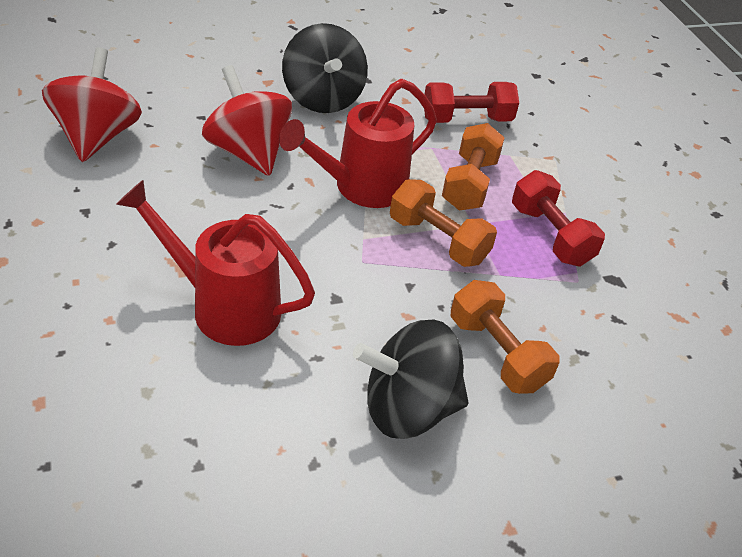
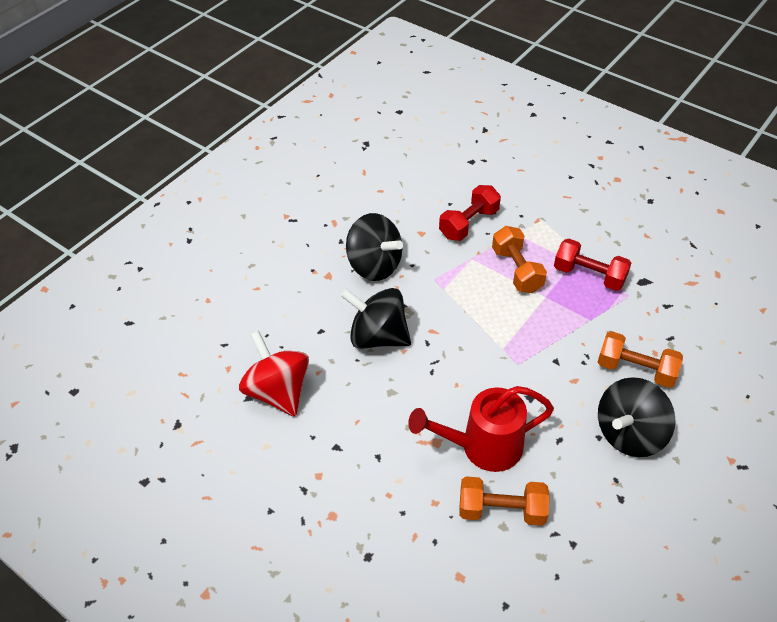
camera: 30 degrees left, 5 degrees up
(248, 152) = (378, 336): red spinning top -> black spinning top
(361, 188) = (465, 315): red watering can -> none
(438, 240) = (540, 321): orange dumbbell -> orange dumbbell (501, 510)

